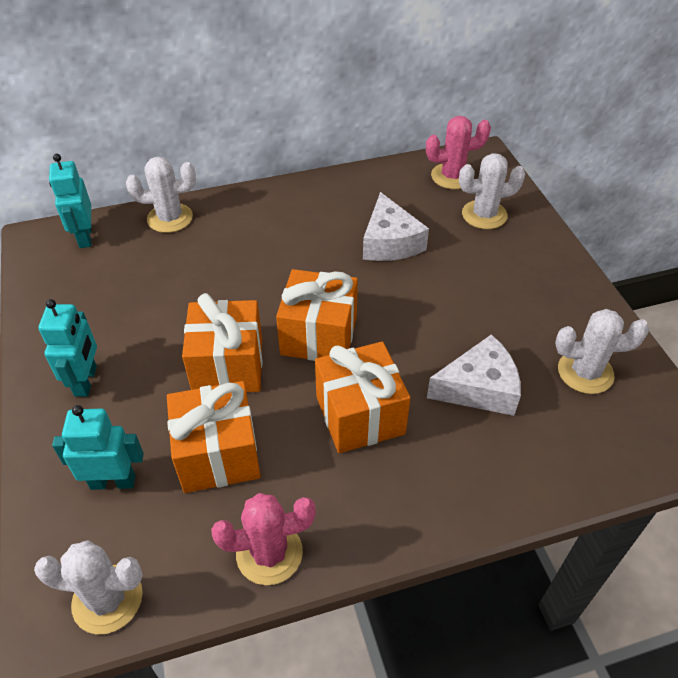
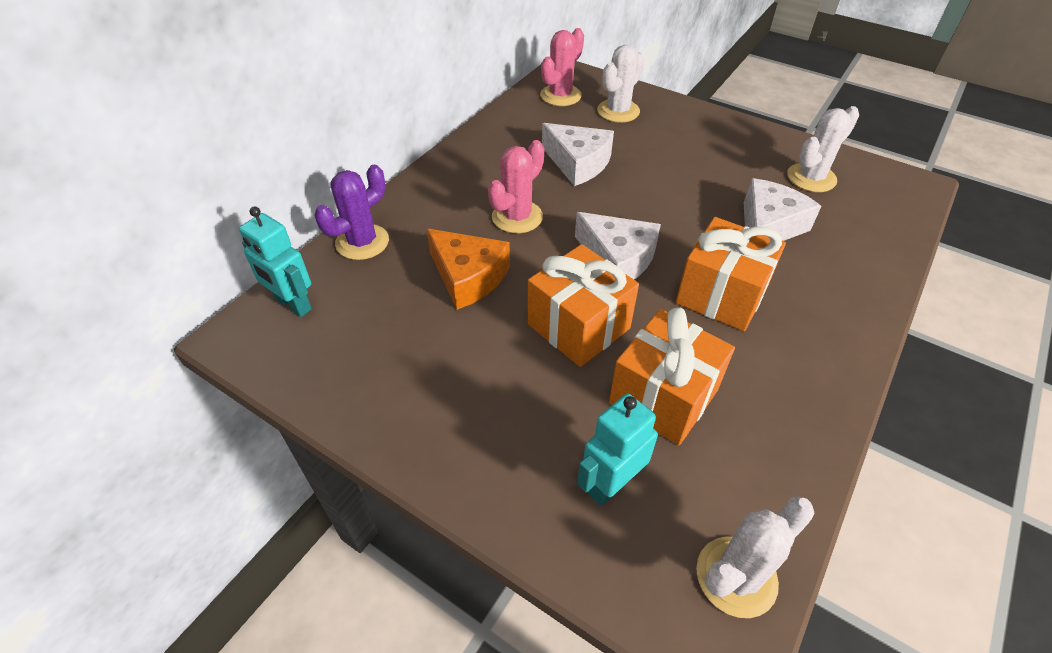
camera: 40 degrees left, 0 degrees up
(86, 381) = (470, 423): turquoise robot -> none
(170, 218) = (362, 242): white cactus -> purple cactus
(202, 283) = (468, 277): none -> orange cheese
(269, 553) = (796, 436): pink cactus -> pink cactus (517, 217)
(319, 335) = (617, 259): orange gift -> white cheese

